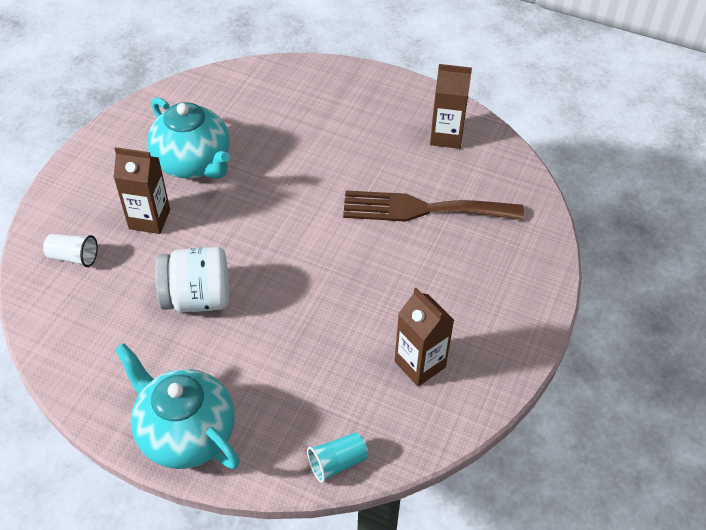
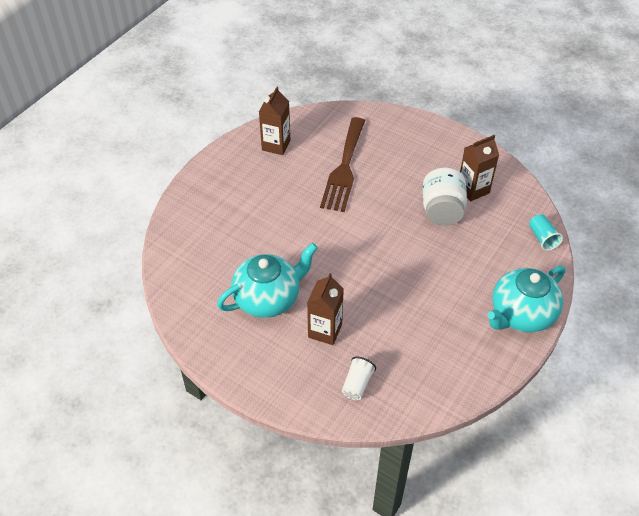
camera: 80 degrees left, 0 degrees up
(197, 298) = (408, 302): white jar -> white jar (442, 210)

